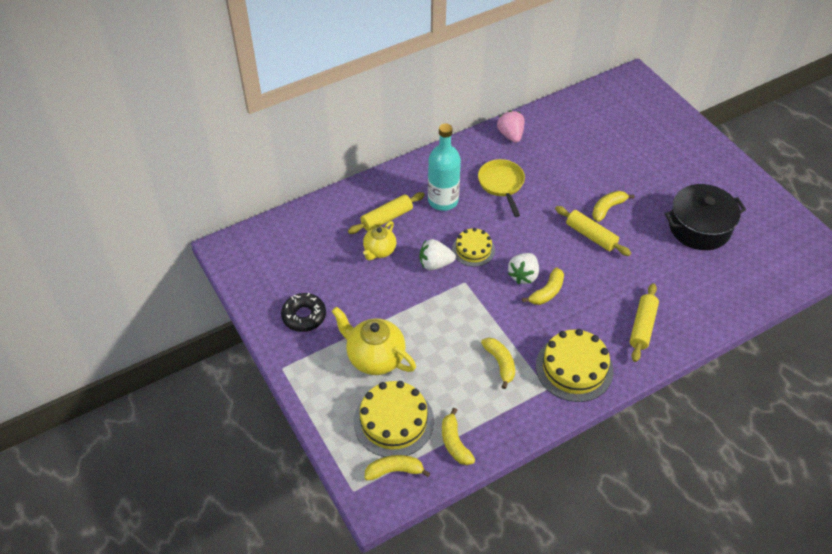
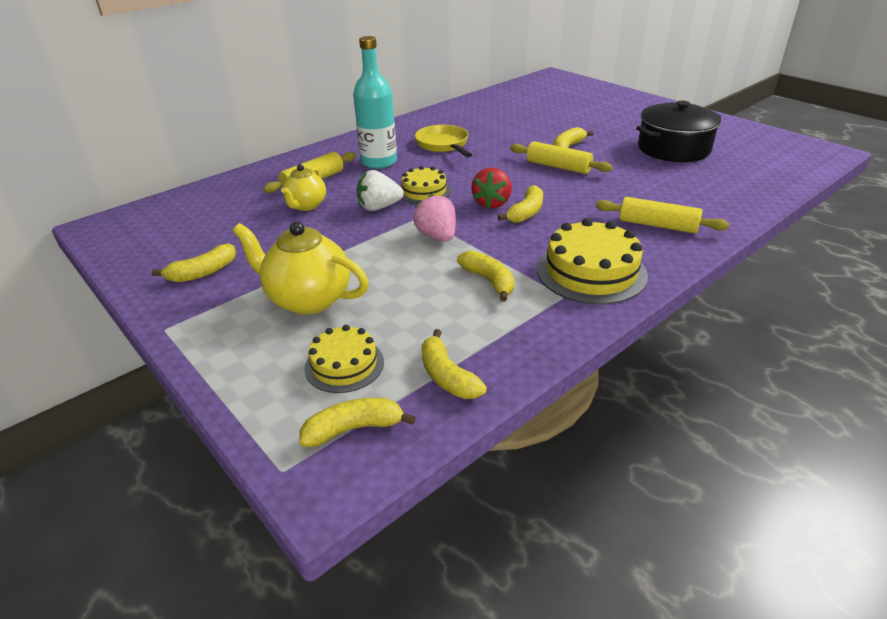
camera: 10 degrees left, 15 degrees down
(304, 316) = (203, 272): black donut -> yellow banana
(393, 421) = (344, 364): yellow cake -> yellow cake, size x0.61
(510, 135) = (443, 115): pink strawberry -> pink strawberry (437, 236)
(523, 275) = (492, 203): white strawberry -> red strawberry
(642, 326) = (657, 225): yellow rolling pin -> yellow rolling pin turned 75 degrees counterclockwise

